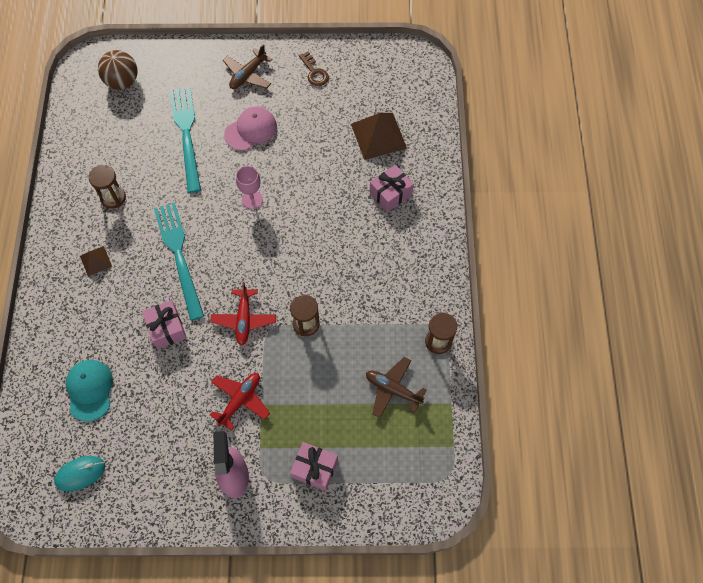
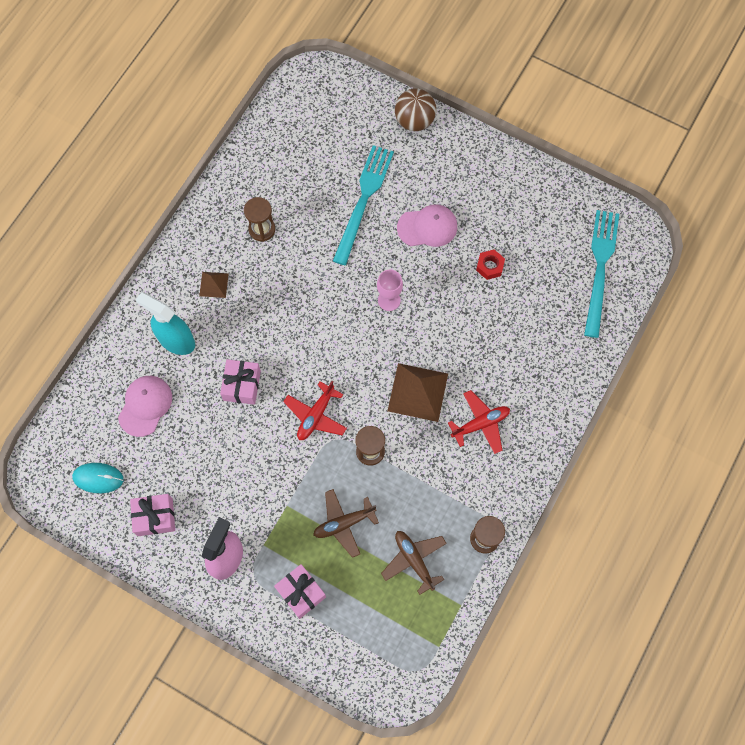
camera: 30 degrees right, 5 degrees up
(87, 322) = (176, 340): none -> turquoise spray bottle
(89, 390) = (145, 406): turquoise cap -> pink cap
(122, 82) = (333, 113): brown ball -> brown ball (414, 121)
(179, 256) = (291, 320): turquoise fork -> turquoise fork (600, 268)
(240, 400) = (270, 491): red plane -> red plane (480, 424)
(248, 75) = (457, 167): brown plane -> brown plane (344, 523)
(314, 72) = (524, 197): brown key -> none
(318, 135) = (489, 266): none -> red nut
(378, 136) = (549, 298): brown pyramid -> brown pyramid (417, 392)
(390, 194) = (526, 365): pink gift -> pink gift (155, 517)

